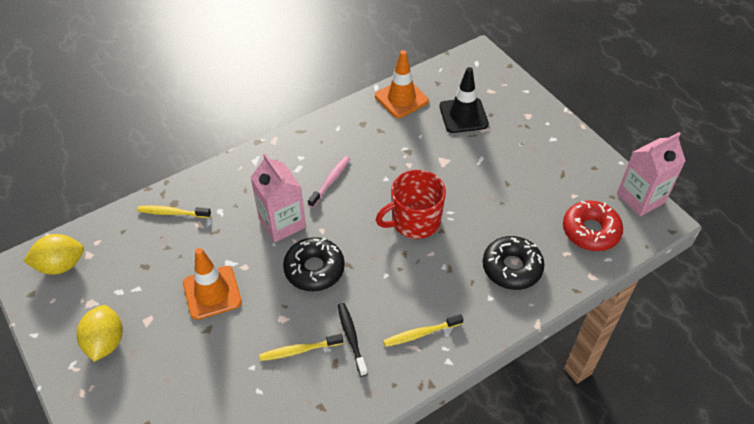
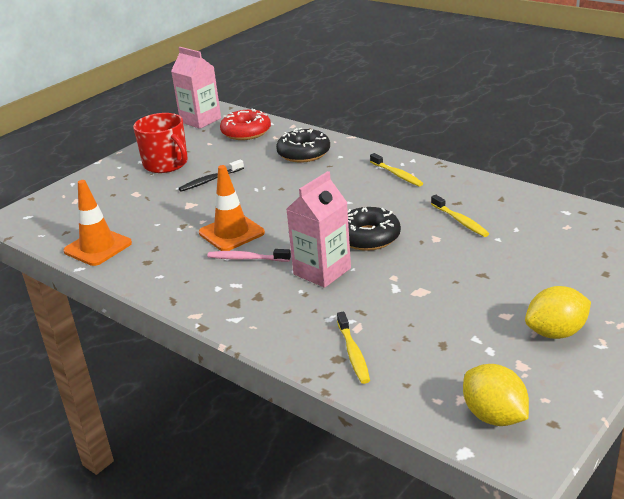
camera: 105 degrees left, 20 degrees down
(212, 292) = (440, 286): orange traffic cone -> orange traffic cone (231, 233)
(351, 338) = (426, 201): black toothbrush -> black toothbrush (210, 180)
(414, 221) = (277, 202): red mug -> red mug (166, 164)
(463, 115) = (118, 207): black traffic cone -> none

